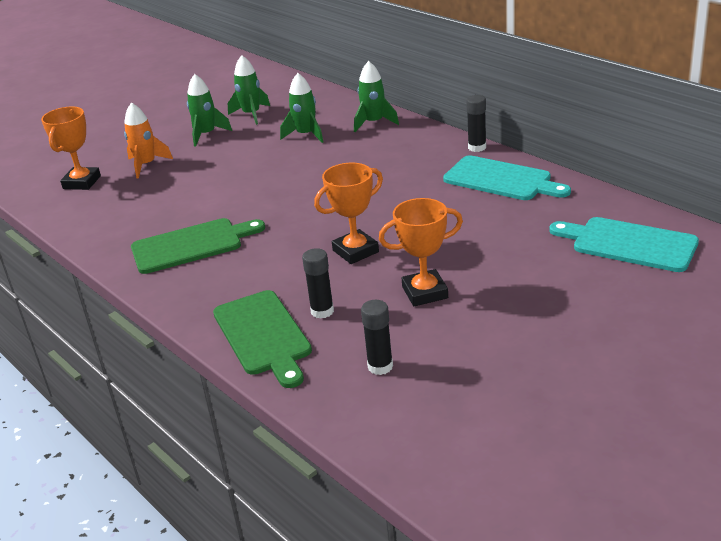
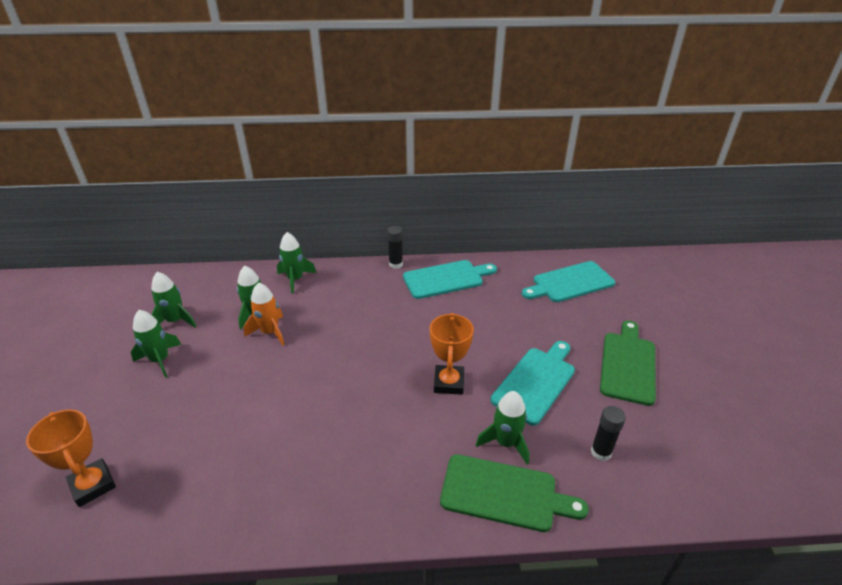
camera: 55 degrees left, 5 degrees up
(146, 165) = (143, 423): orange rocket -> orange rocket (270, 332)
(191, 245) = (321, 465): green cutting board -> green cutting board (627, 364)
(322, 311) = (505, 442): black glue stick -> green rocket
(425, 292) = (535, 382): orange trophy -> turquoise cutting board

